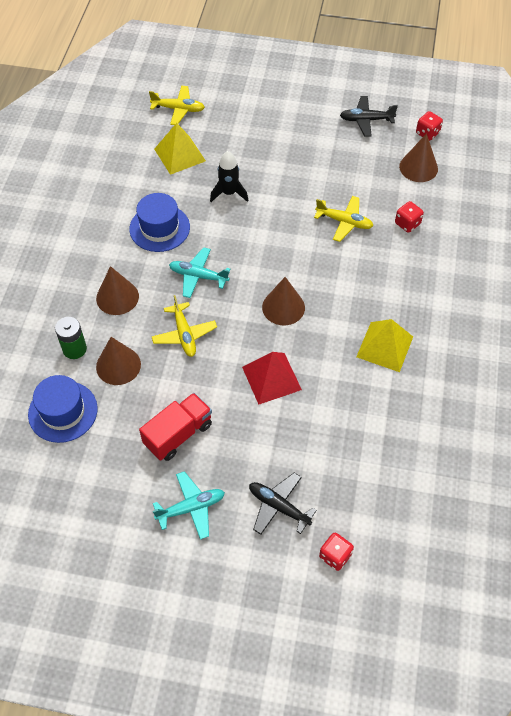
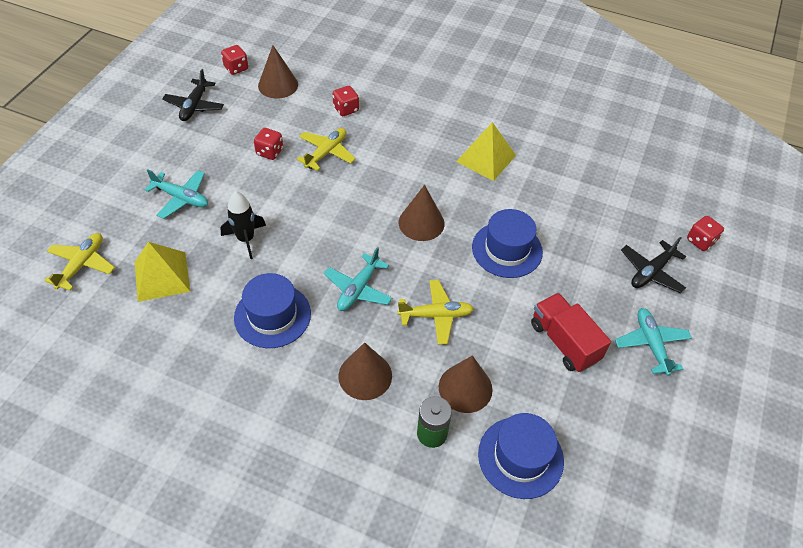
camera: 80 degrees left, 5 degrees down
(259, 143) = (181, 198): none -> turquoise plane
(271, 378) = (507, 249): red pyramid -> blue hat
(330, 183) = (270, 152): none -> red dice

